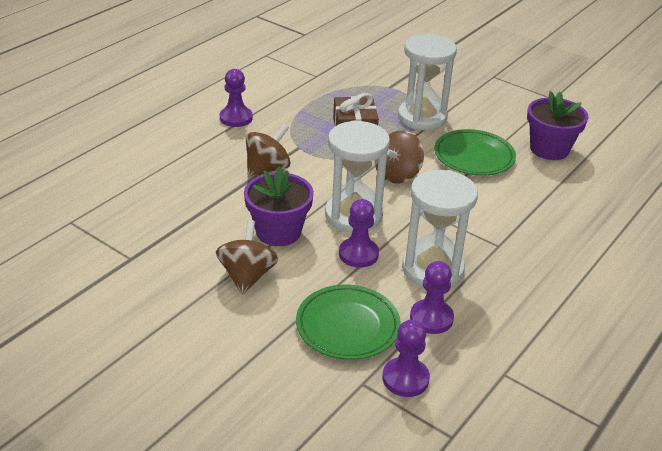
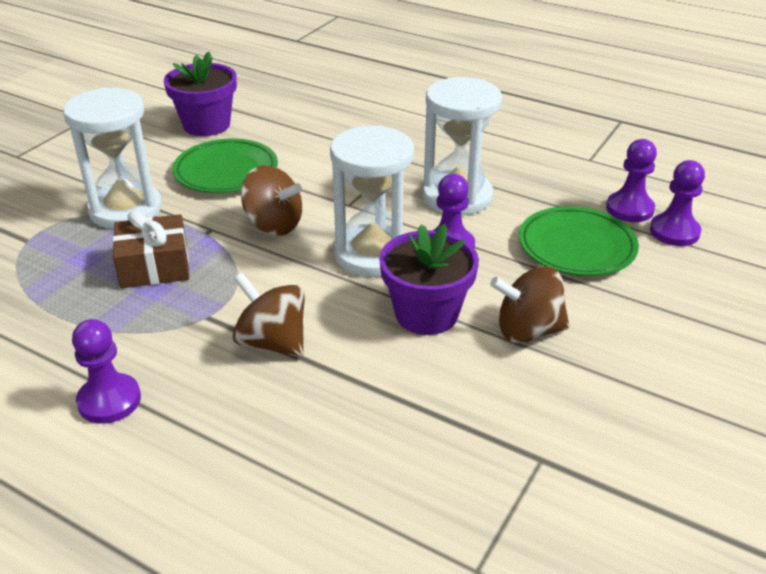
camera: 95 degrees left, 0 degrees up
(431, 318) = (536, 196): purple pawn -> purple pawn (674, 232)

